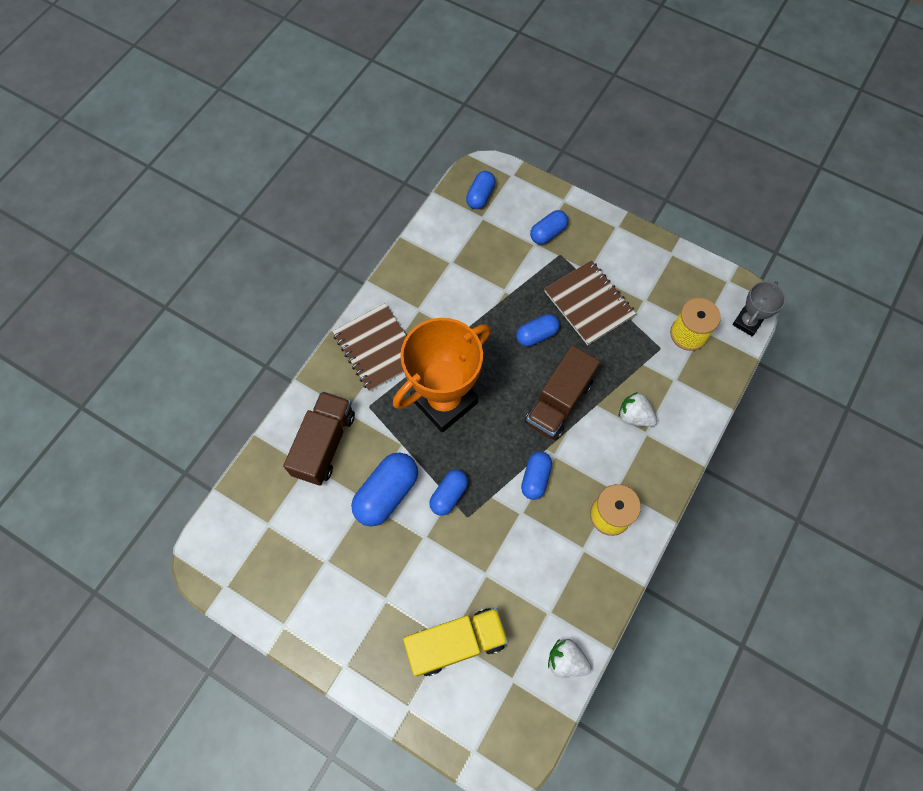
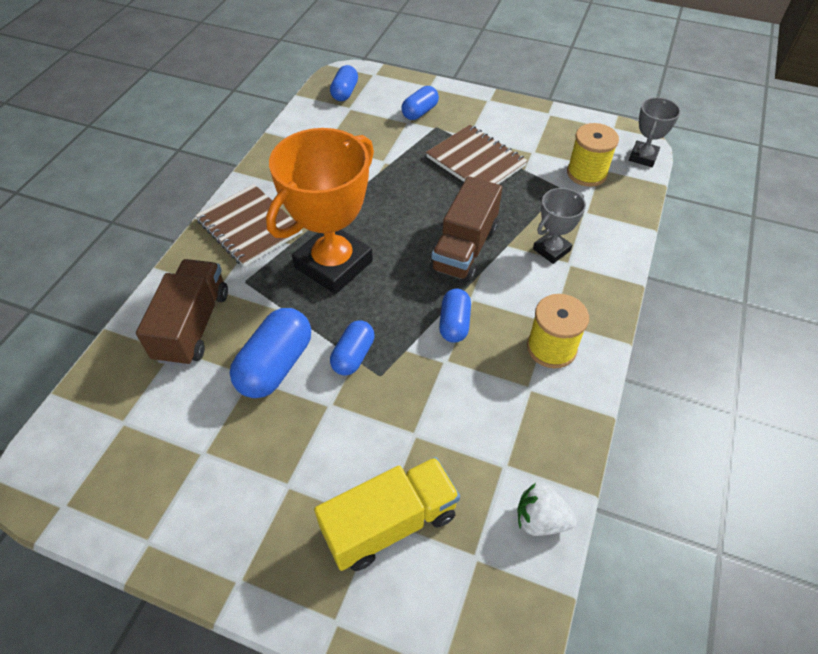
camera: 10 degrees left, 15 degrees down
(536, 335) = (426, 193): blue capsule -> none
(634, 416) = (551, 250): white strawberry -> grey trophy

